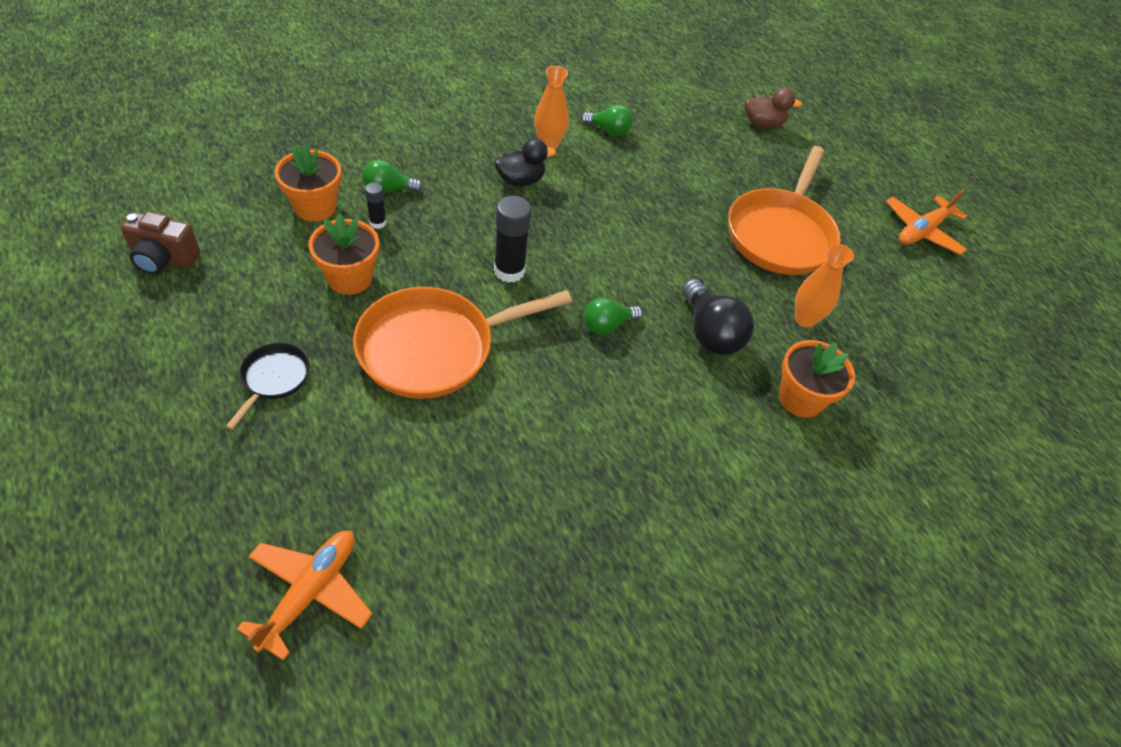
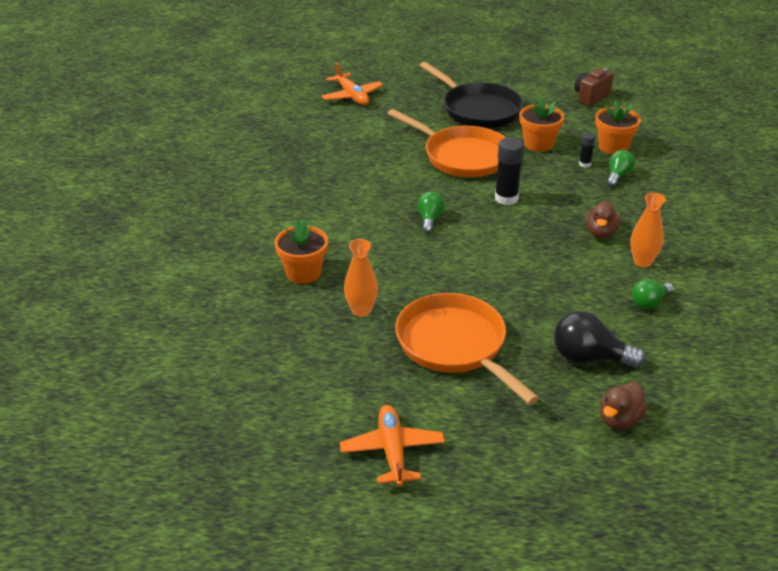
camera: 130 degrees right, 15 degrees down
(273, 379) = (478, 109): black pan -> black pan, size x2.11
(434, 348) = (462, 156): orange pan -> orange pan turned 120 degrees clockwise
(520, 180) = (600, 233): black duck -> brown duck
(709, 333) = (387, 259): black light bulb -> black light bulb (589, 358)

